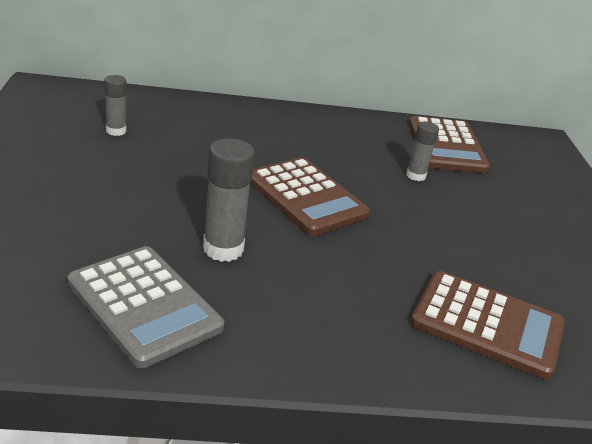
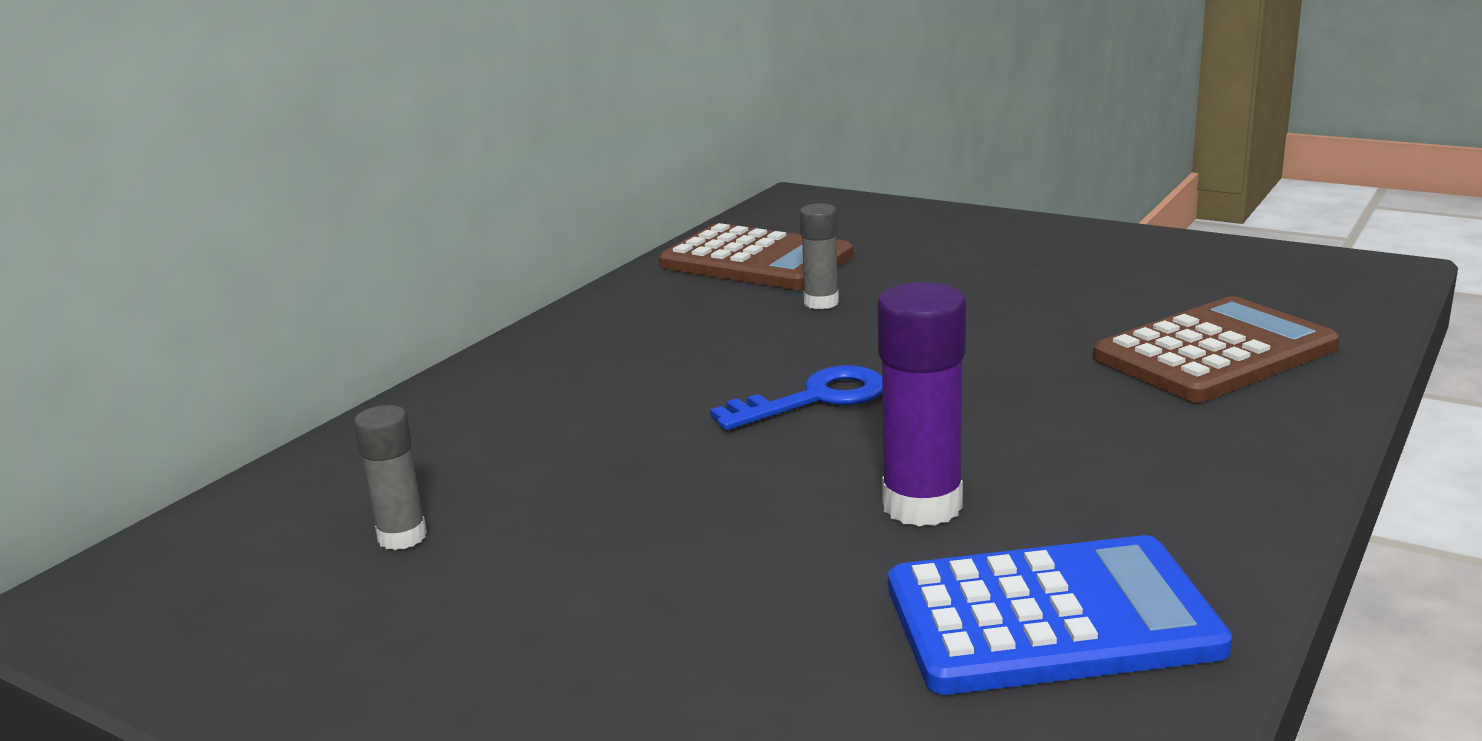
camera: 50 degrees left, 10 degrees down
(144, 305) = (1050, 618): grey calculator -> blue calculator
(223, 249) = (922, 506): grey glue stick -> purple glue stick
(306, 197) = (815, 399): brown calculator -> blue key

